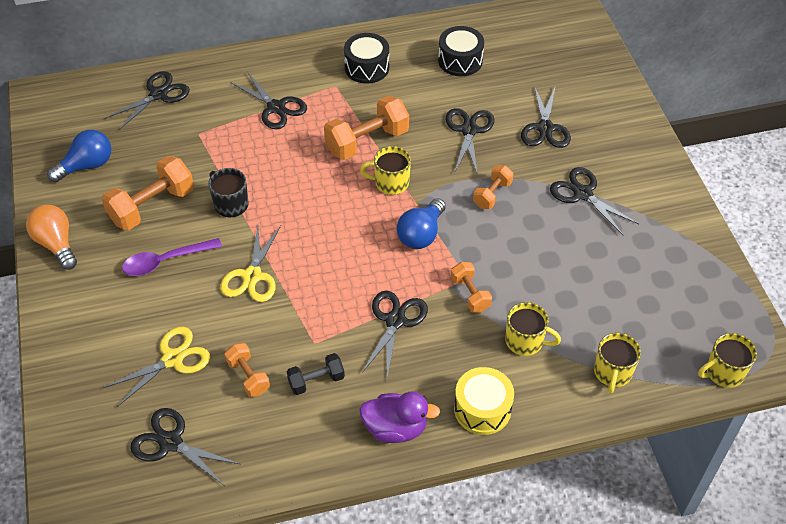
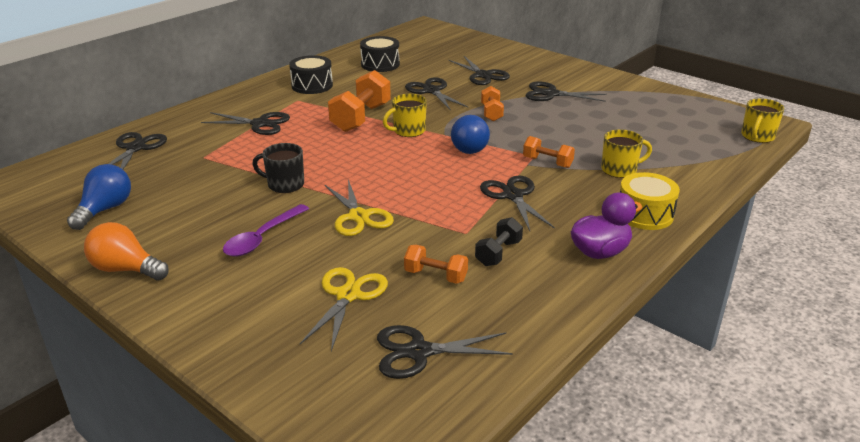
camera: 35 degrees left, 20 degrees down
(152, 206) = (207, 211): orange dumbbell -> none
(612, 373) = (697, 162): yellow mug -> none

